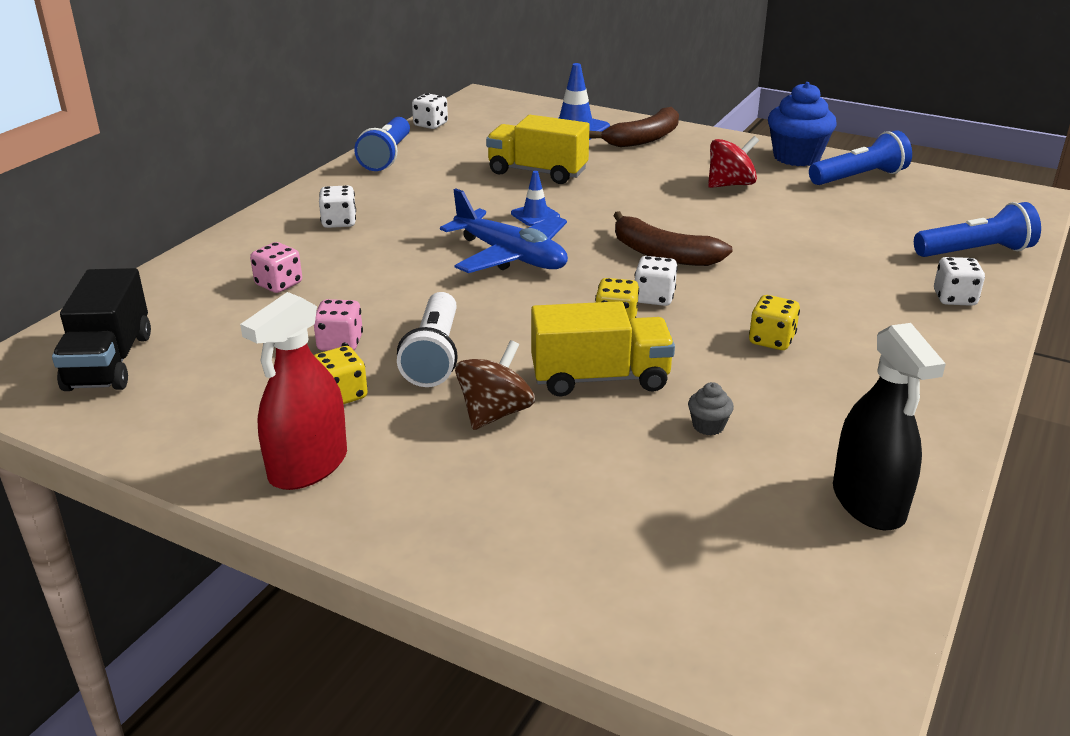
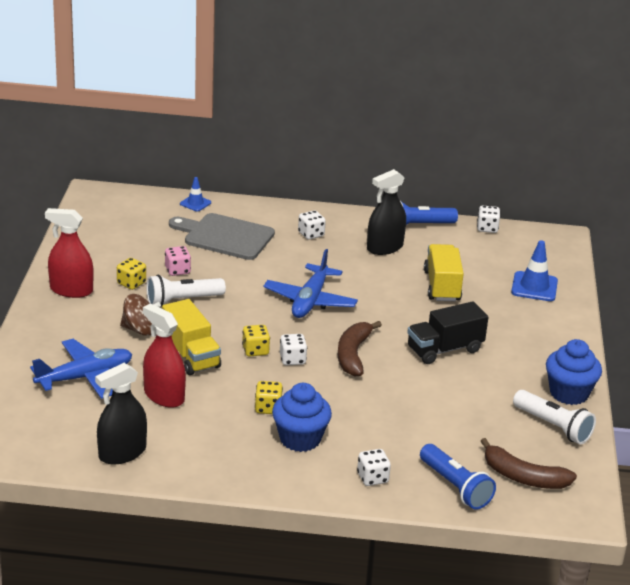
camera: 65 degrees right, 0 degrees up
(109, 362) = (124, 215): black truck -> black truck (444, 349)
(279, 284) = (225, 236): pink dice -> grey cutting board
(419, 184) = (385, 247): none -> black spray bottle
(535, 215) = (373, 298): blue traffic cone -> blue traffic cone (195, 203)
(615, 502) = (85, 377): none -> blue plane
(644, 139) = (543, 319): brown banana -> brown banana (523, 477)
(708, 426) = (164, 396): grey cupcake -> red spray bottle
(730, 184) = (488, 368): red spinning top -> none
(856, 331) = (300, 439): none -> blue cupcake
(859, 177) = (553, 426): blue flashlight -> white flashlight

